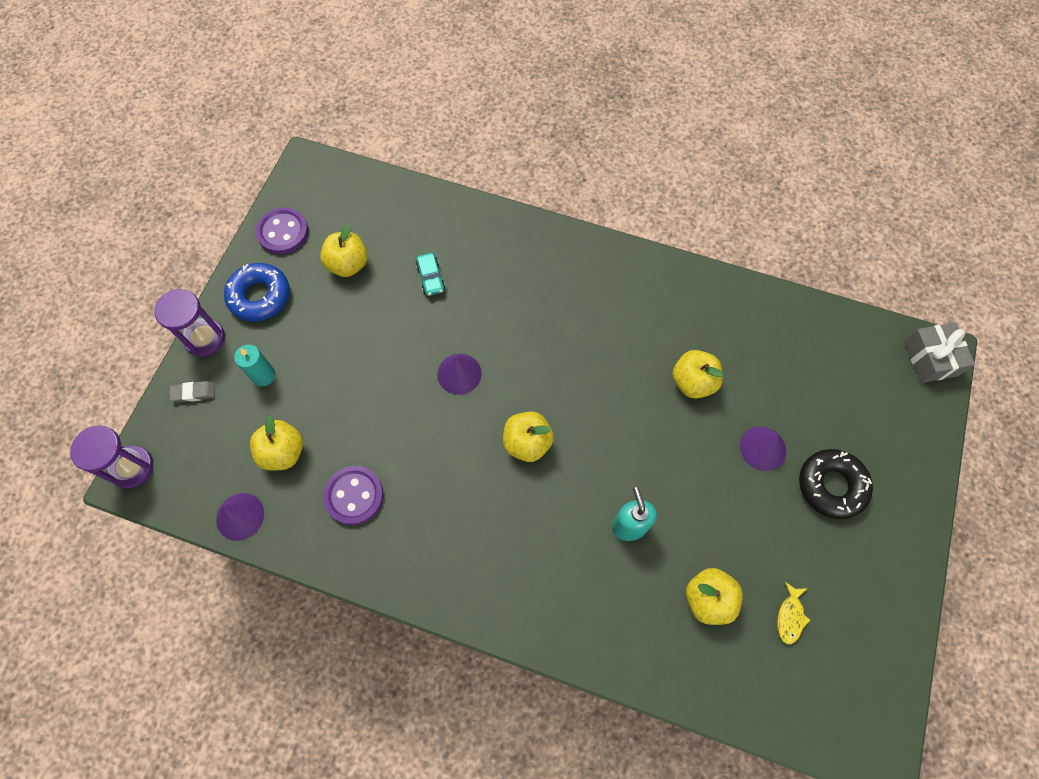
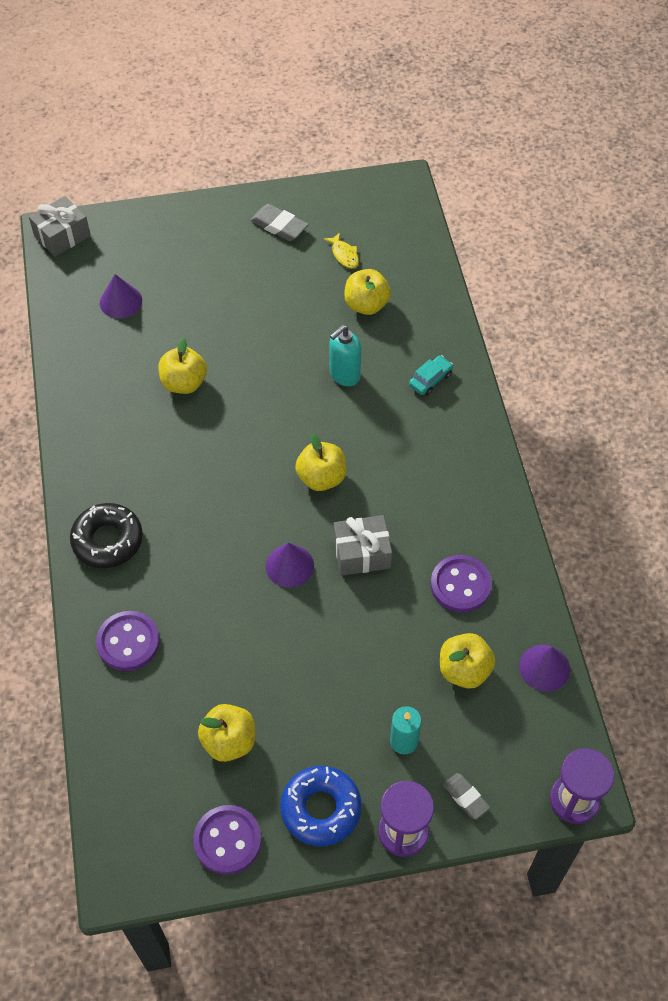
camera: 120 degrees left, 10 degrees down
(431, 278) = (199, 649): turquoise car -> turquoise car (430, 380)
(435, 434) = (362, 553): none -> grey gift
(467, 237) = (128, 642): none -> purple button
(763, 448) = (217, 315): purple cone -> purple cone (121, 301)
(790, 616) = (344, 255): yellow fish -> yellow fish turned 75 degrees clockwise
(831, 486) = (222, 263): black donut -> black donut (107, 540)
(862, 570) = (279, 226): none -> grey eraser

